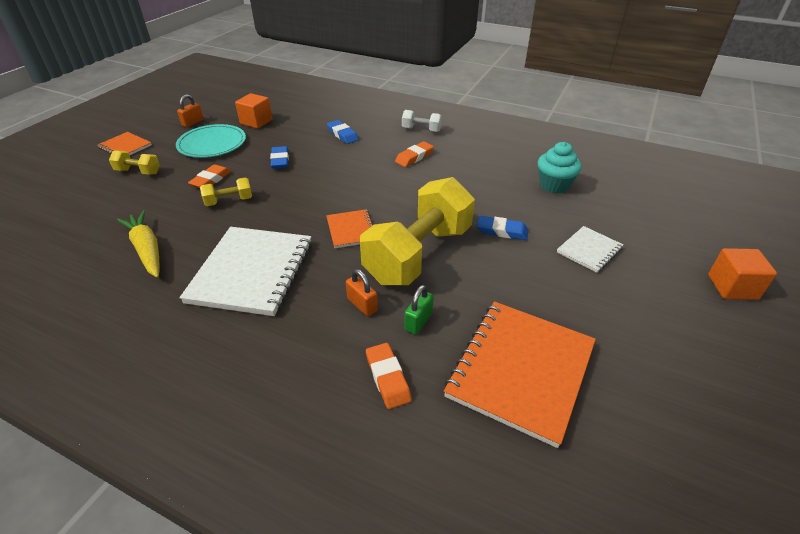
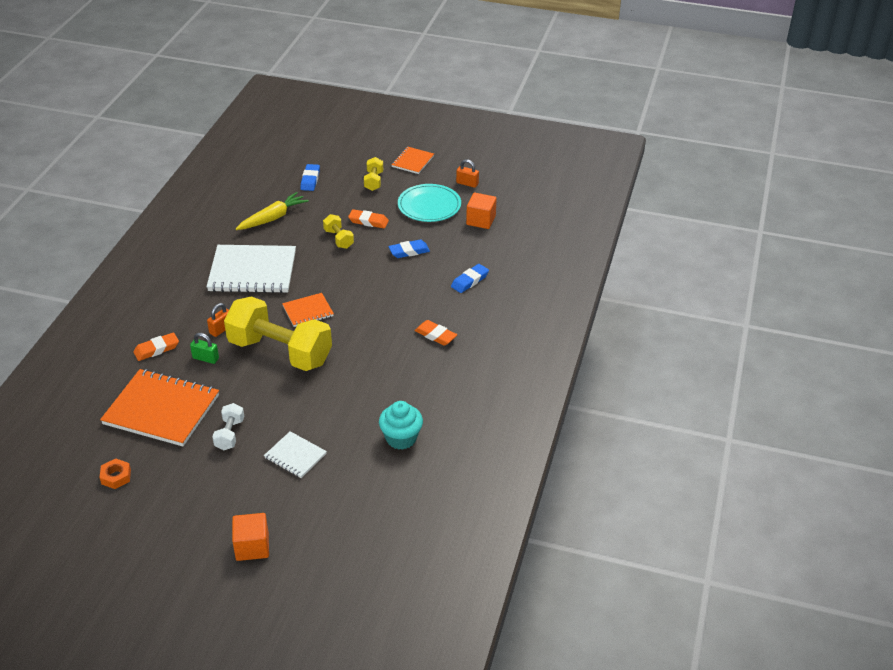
camera: 80 degrees right, 0 degrees up
(421, 130) = (497, 335): white dumbbell -> white dumbbell (229, 434)
(502, 231) = (317, 400): blue eraser -> blue eraser (310, 180)
(664, 425) = (116, 476): none -> orange nut

